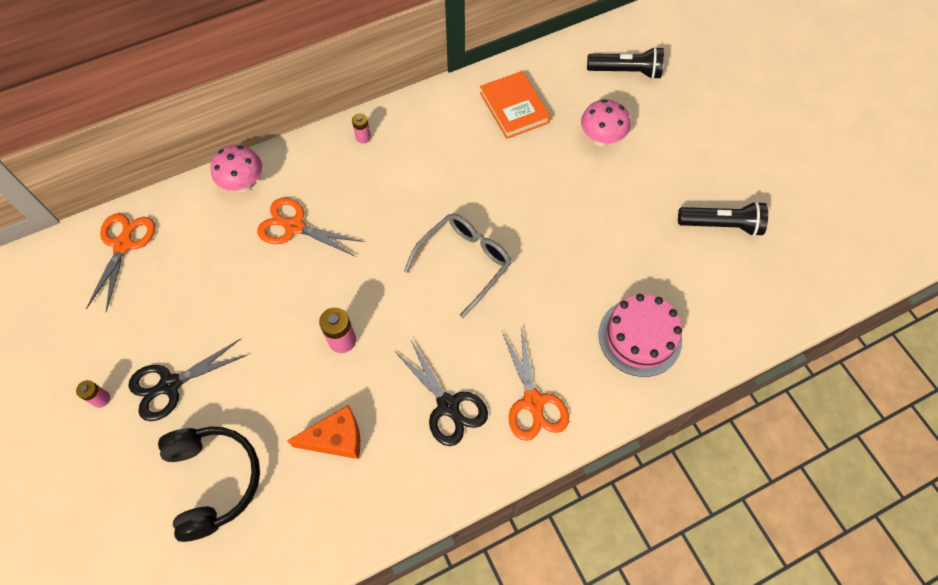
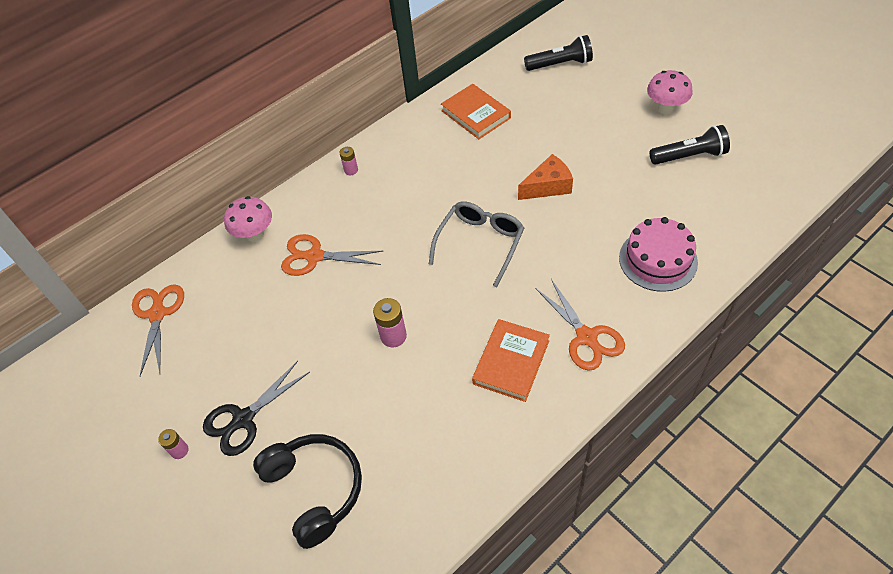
camera: 10 degrees left, 10 degrees down
(336, 439) = (419, 419): orange cheese -> orange cheese (548, 186)
(448, 405) = (511, 362): black scissors -> orange book
(601, 139) = (560, 119): pink mushroom -> pink mushroom (665, 108)

